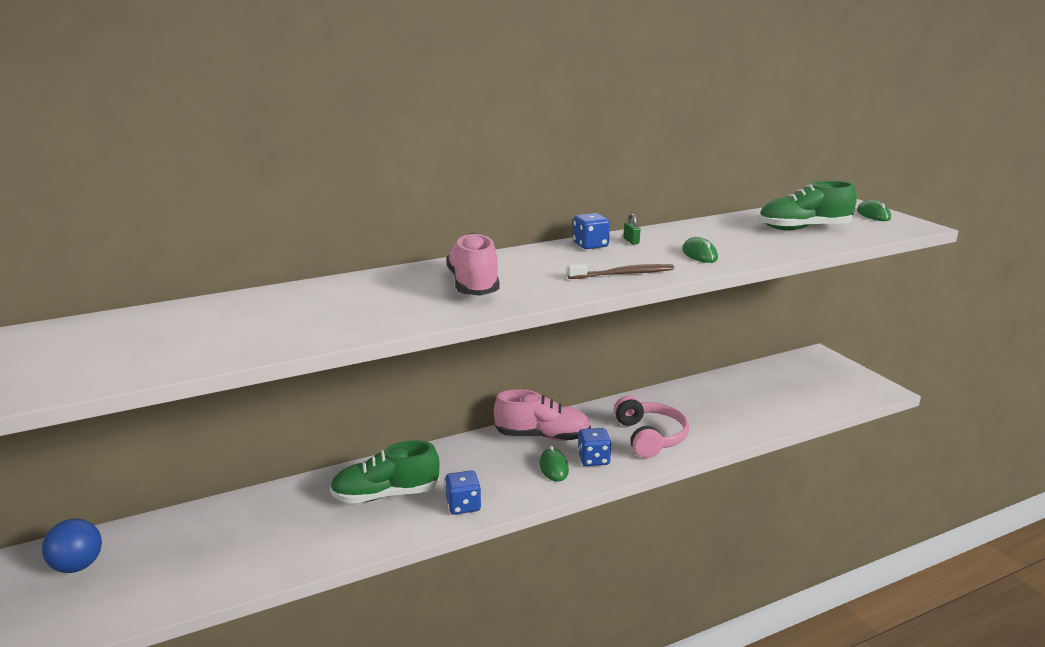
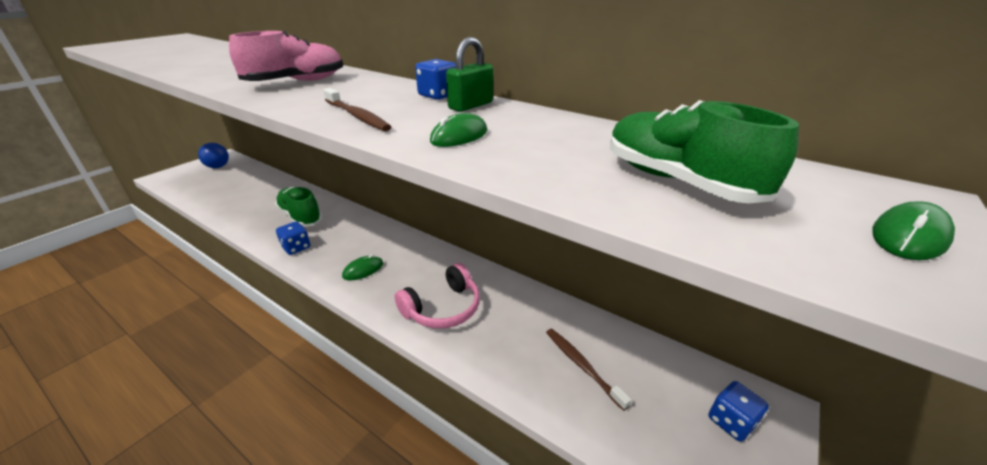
camera: 60 degrees right, 10 degrees up
(542, 436) = (407, 251): pink shoe -> none
(593, 459) = (385, 286): blue dice -> blue dice (731, 421)
(631, 241) = (470, 106): green padlock -> green padlock, size x1.92
(752, 399) = (582, 366): none -> brown toothbrush

